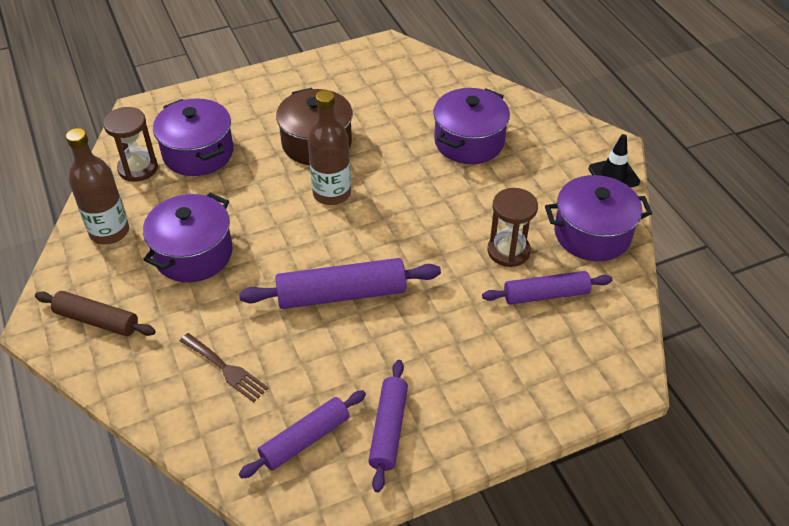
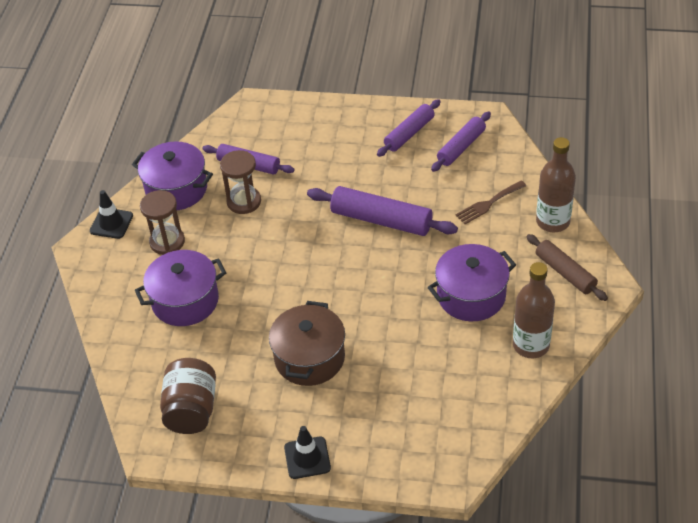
camera: 145 degrees left, 0 degrees up
(138, 168) = (482, 402): brown hourglass -> brown hourglass (167, 242)
(198, 153) = (419, 395): purple pot -> none
(226, 369) = (488, 204): brown fork -> brown fork turned 105 degrees counterclockwise
(265, 82) = (307, 458): none -> black traffic cone
(305, 439) = (461, 147): purple rolling pin -> purple rolling pin turned 45 degrees counterclockwise
(332, 193) = (332, 302): brown bottle -> brown bottle (552, 221)
(383, 76) = (191, 410): none -> brown jar

